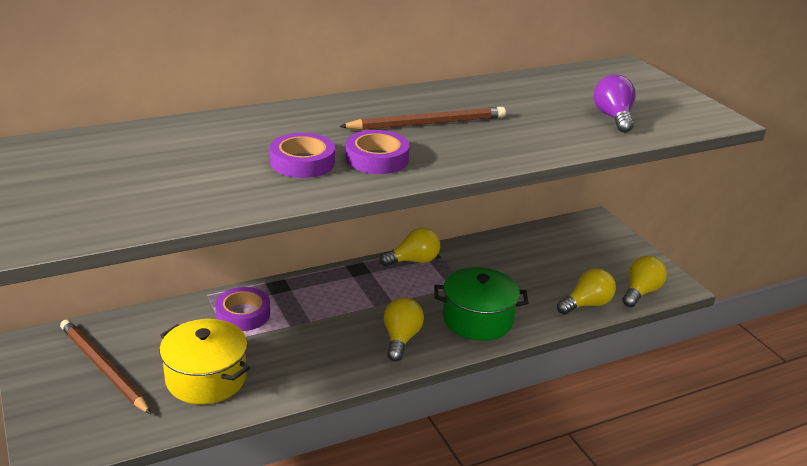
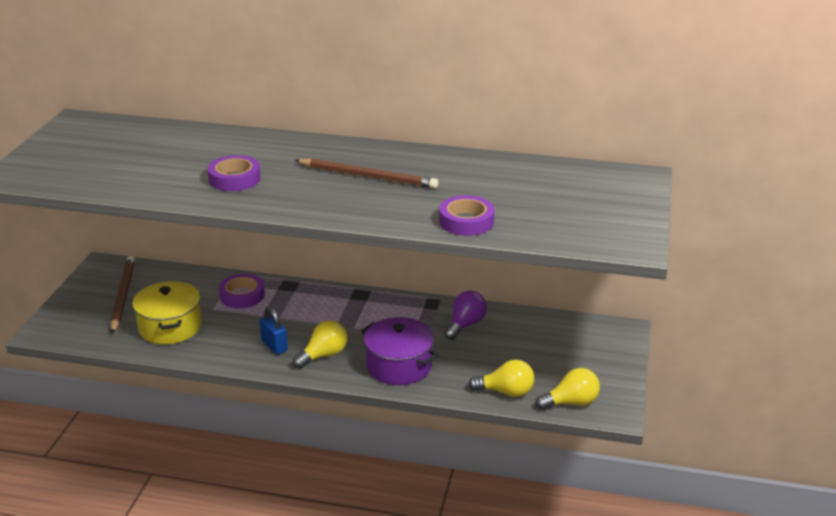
camera: 40 degrees right, 0 degrees up
(342, 350) = (274, 346): none -> blue padlock
(377, 159) = (286, 191): purple tape -> purple tape (466, 221)
(413, 261) = (411, 304): yellow light bulb -> none
(477, 319) = (399, 366): green pot -> purple pot
(613, 117) = (531, 215): purple light bulb -> purple light bulb (465, 325)

